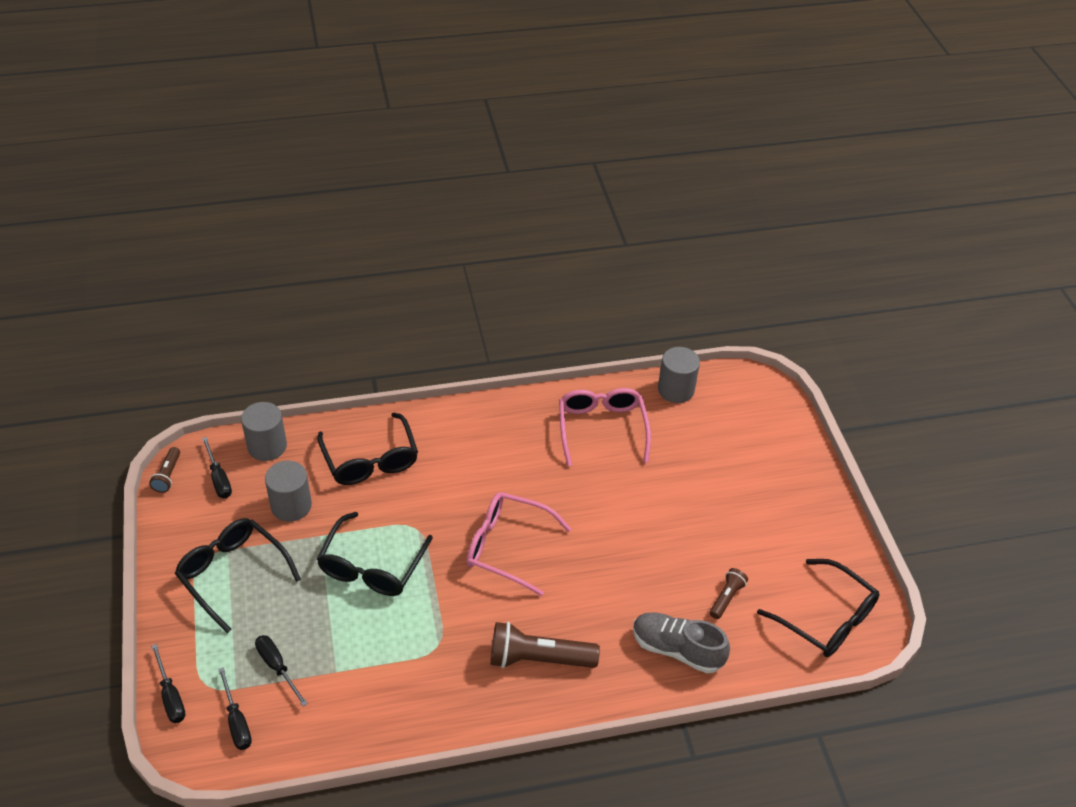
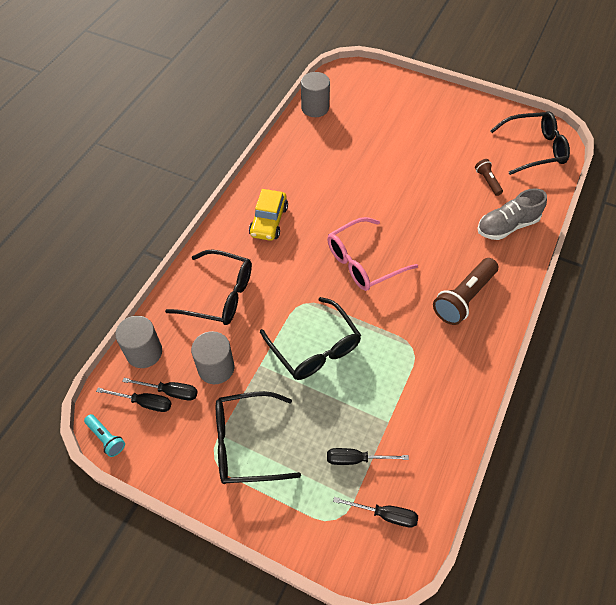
camera: 50 degrees left, 10 degrees up
(168, 475) = (106, 438): brown flashlight -> turquoise flashlight
(170, 696) = (327, 552): black screwdriver -> black screwdriver (170, 392)
(488, 443) = (269, 221): none -> yellow car
(602, 428) = (311, 159): pink glasses -> none

